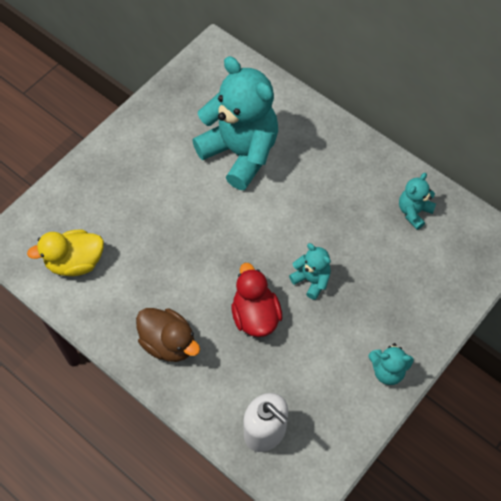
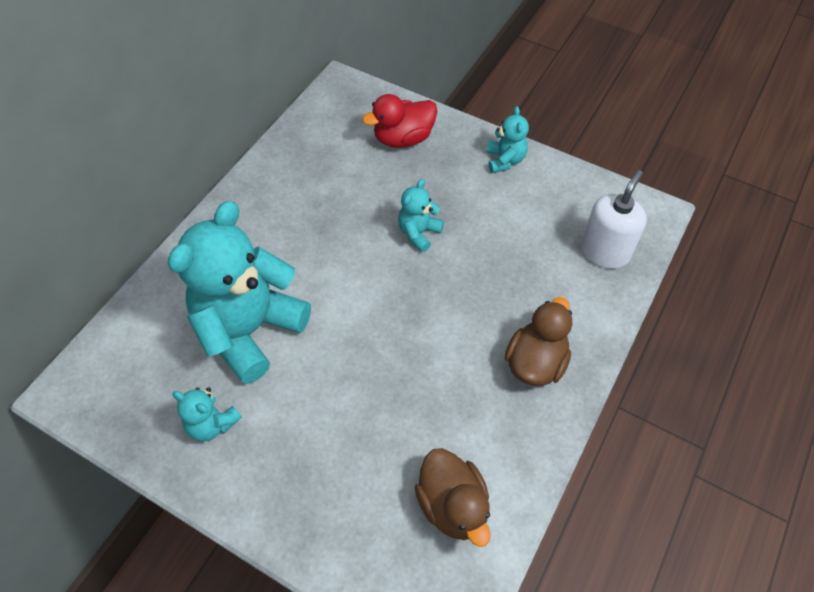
camera: 100 degrees left, 5 degrees down
(75, 262) = (453, 505): yellow duck -> brown duck
(255, 315) = (476, 279): red duck -> red duck (403, 138)
(414, 212) = (316, 153): turquoise teddy bear -> turquoise teddy bear (212, 424)

